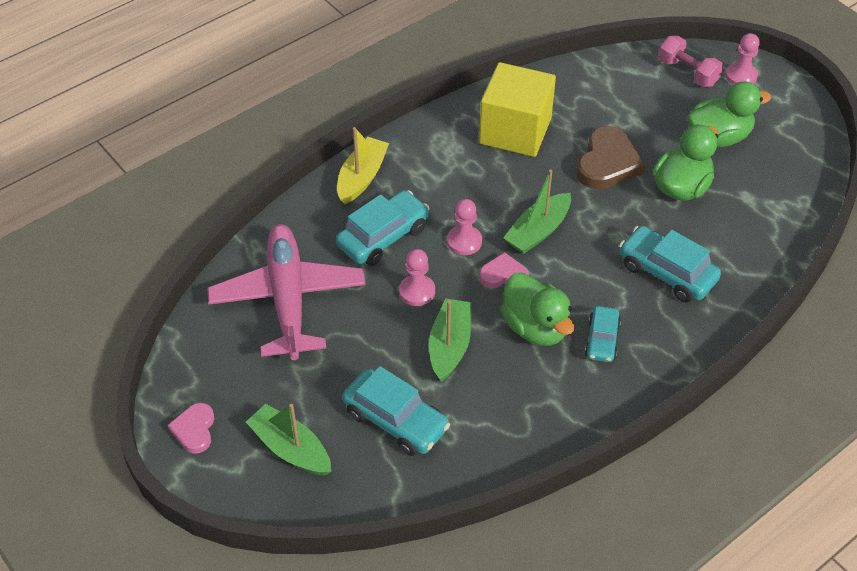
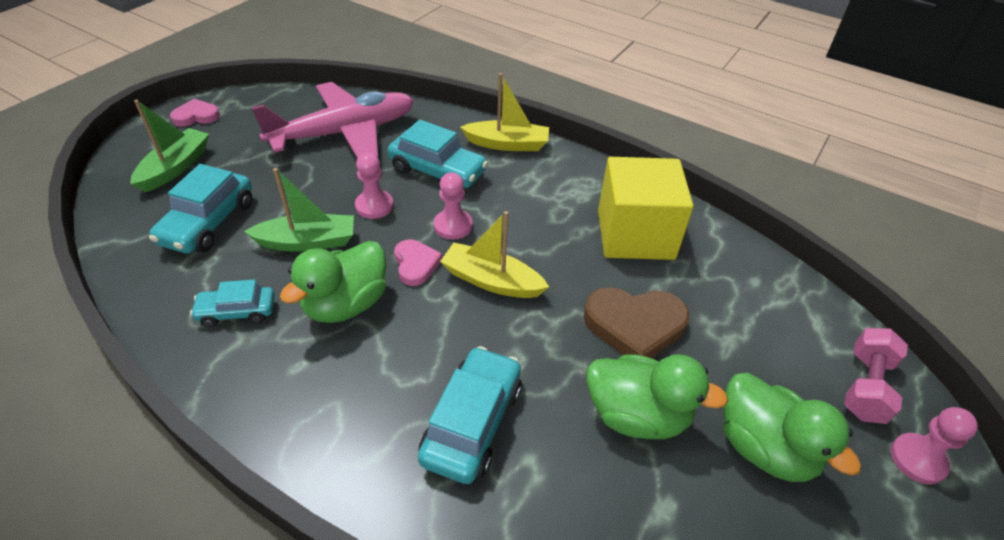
camera: 70 degrees right, 5 degrees down
(538, 231) = (491, 281): green boat -> yellow boat
(602, 340) = (339, 370): turquoise car -> turquoise car (237, 312)

